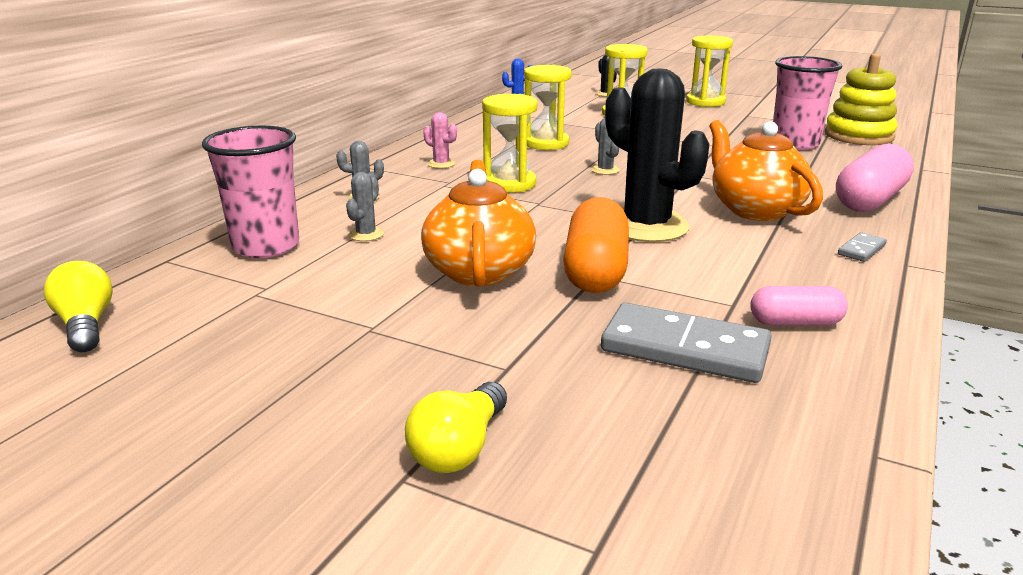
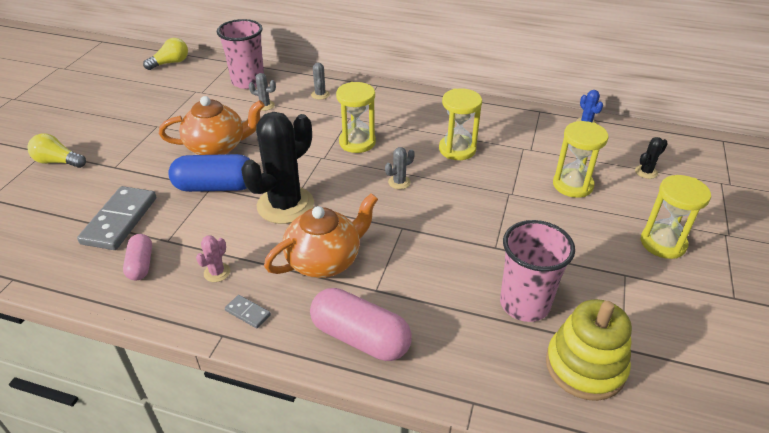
camera: 80 degrees right, 15 degrees up
(441, 164) = (390, 111): pink cactus -> pink cactus (217, 272)
(595, 270) = (216, 187): orange capsule -> blue capsule

